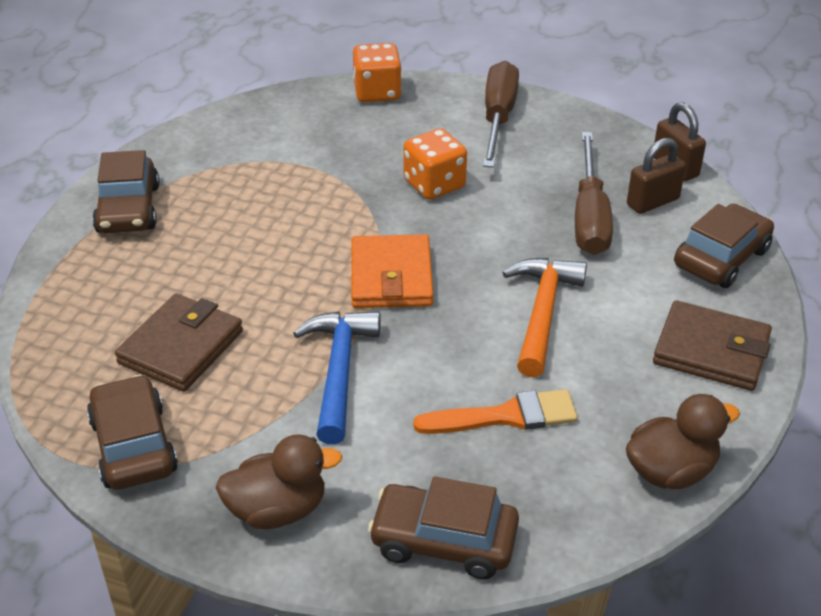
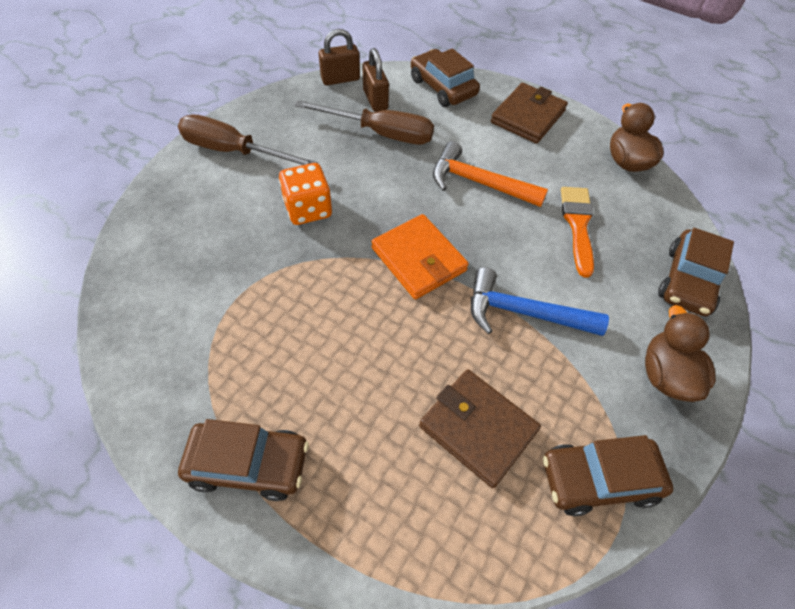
camera: 80 degrees left, 15 degrees up
(377, 92) = (149, 220): orange dice -> none
(391, 277) = (419, 259): orange wallet -> orange wallet turned 45 degrees clockwise

